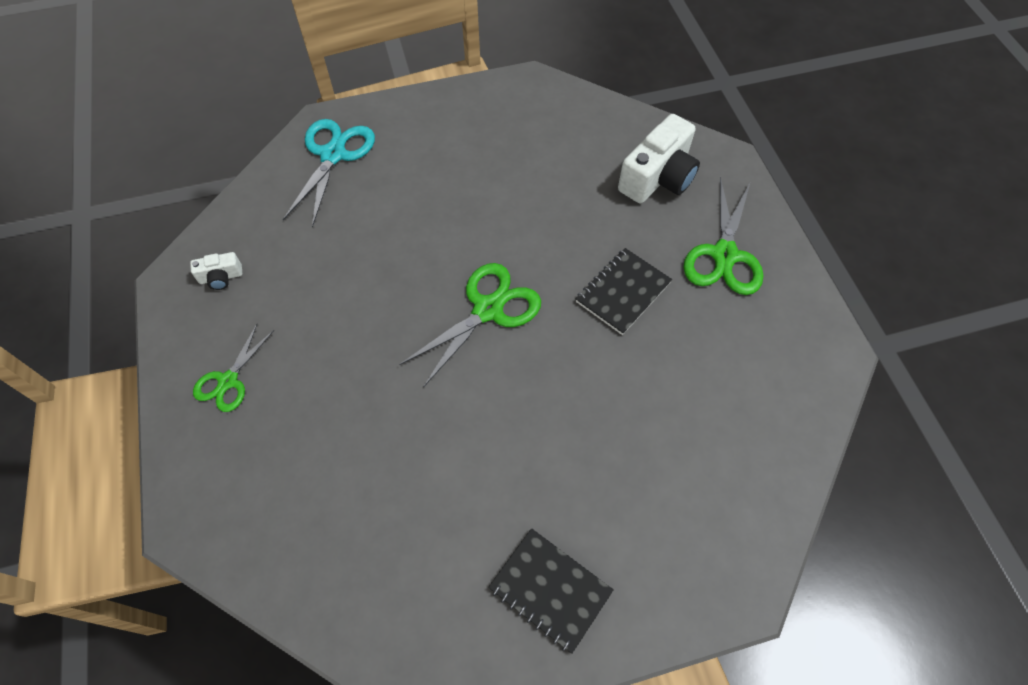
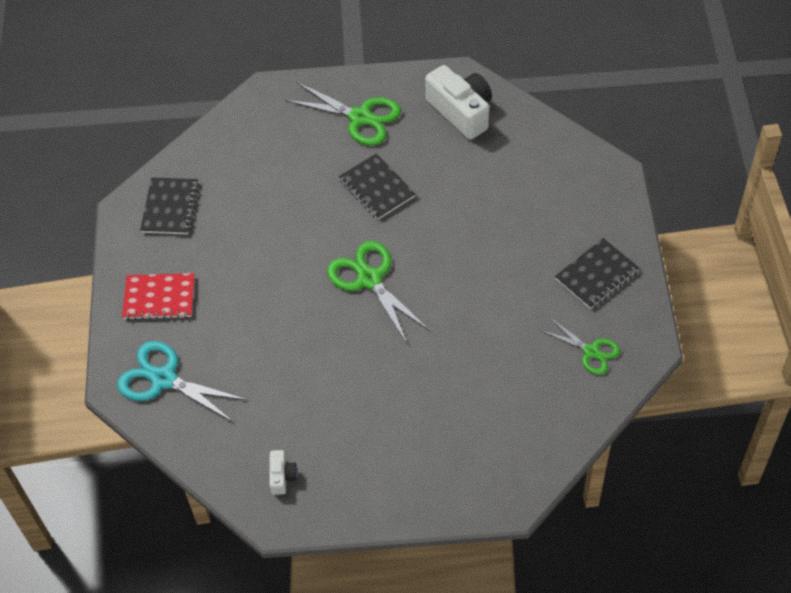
camera: 75 degrees left, 5 degrees down
(228, 381) = (391, 470): green scissors -> green scissors (591, 351)
(429, 130) = (159, 298): none -> red notebook
(543, 113) = (170, 207): none -> black notebook
(658, 177) = (271, 141): white camera -> white camera (461, 111)

